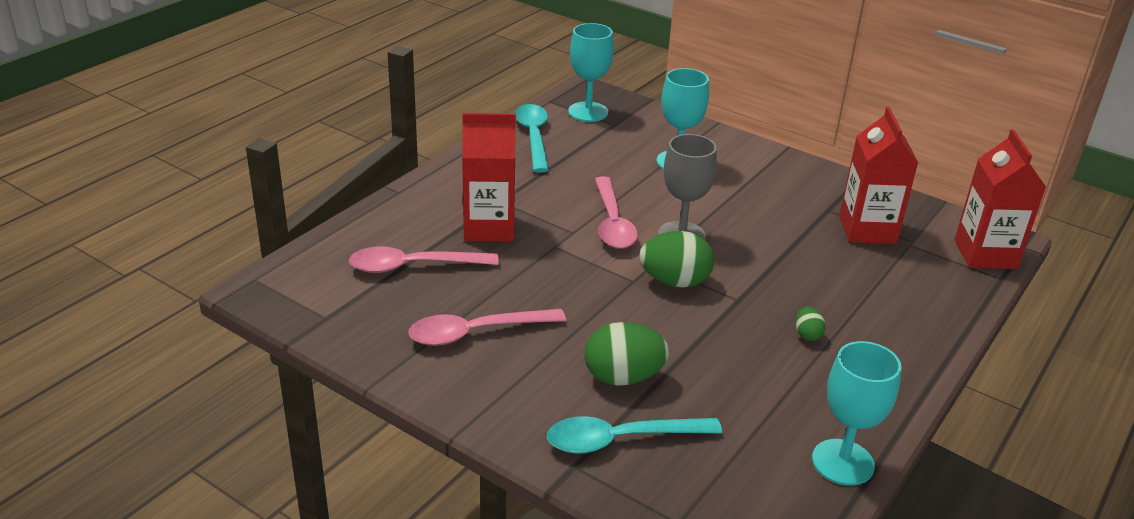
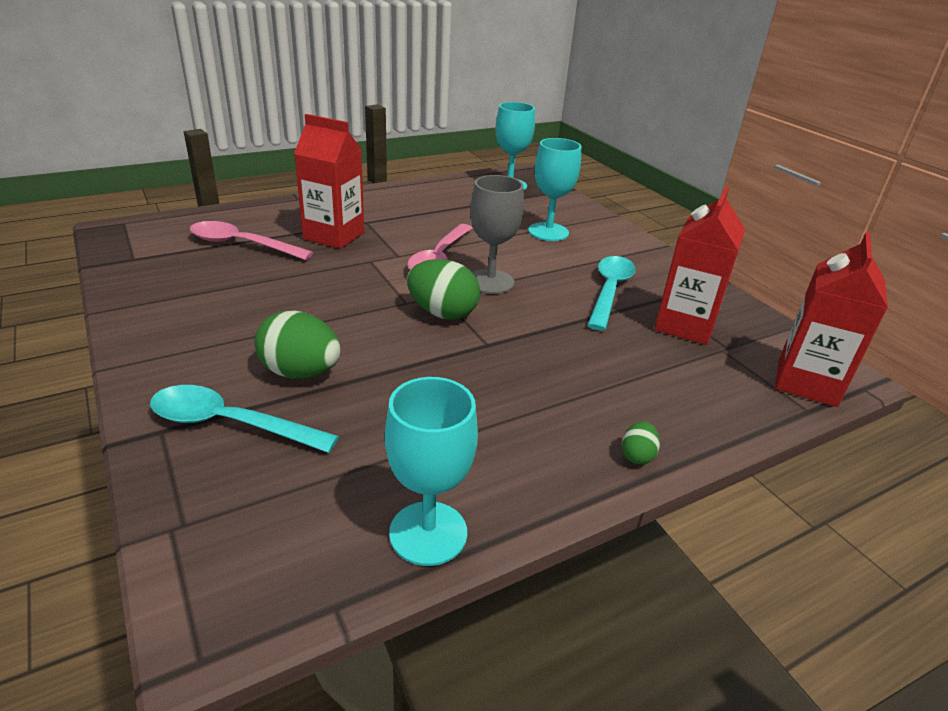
camera: 25 degrees right, 0 degrees up
(476, 333) = (225, 301): pink spoon -> none
(533, 137) = (445, 190): turquoise spoon -> turquoise spoon (609, 291)
(807, 335) = (524, 394): green egg -> green egg (637, 455)

